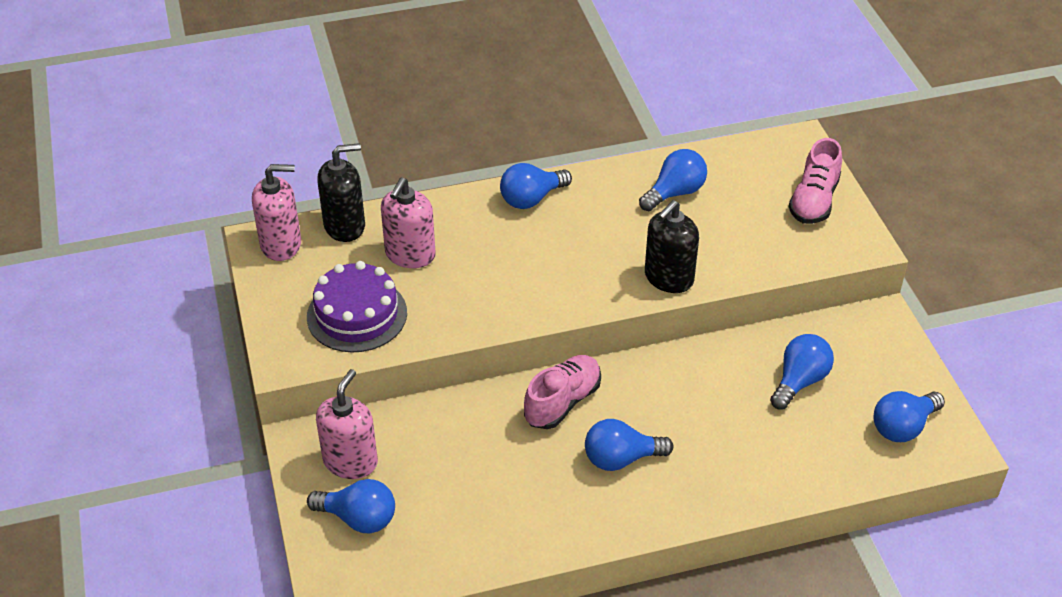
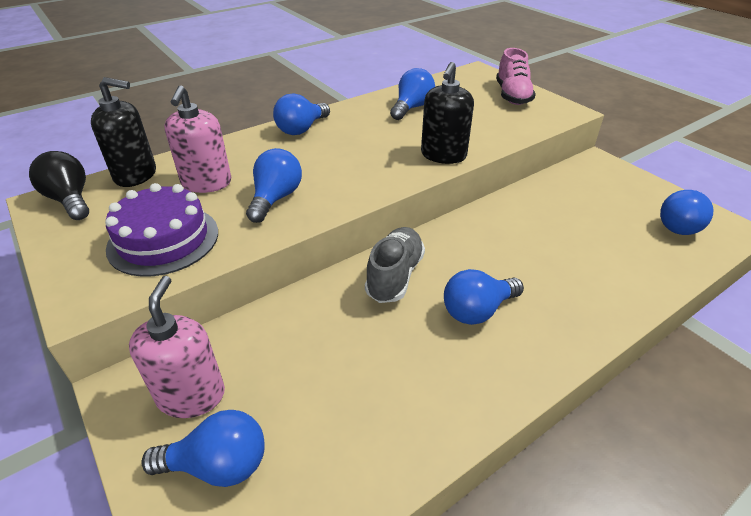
camera: 20 degrees left, 5 degrees down
(281, 244) = (70, 200): pink soap dispenser -> black light bulb
(345, 226) = (136, 175): black soap dispenser -> black soap dispenser turned 45 degrees clockwise
(562, 402) = (395, 276): pink shoe -> grey shoe
(799, 381) = (577, 212): blue light bulb -> blue light bulb (276, 198)

